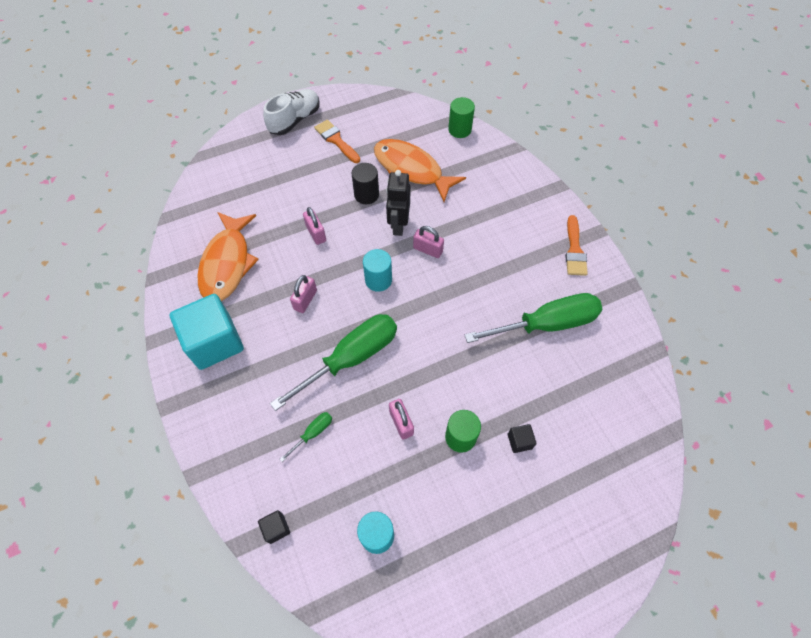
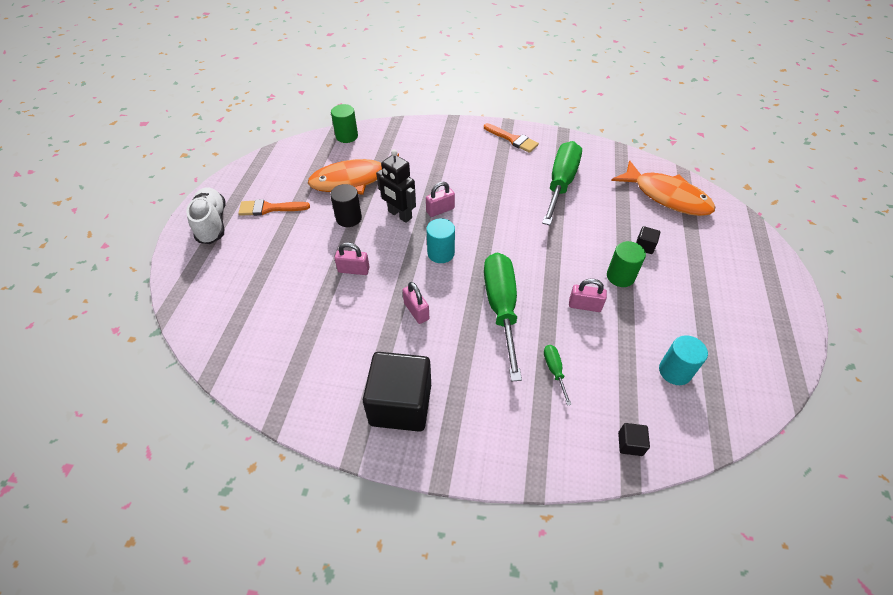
camera: 55 degrees left, 10 degrees down
(215, 342) = (400, 404): turquoise cube -> black cube
(227, 263) = (320, 352): orange fish -> orange fish (667, 196)

